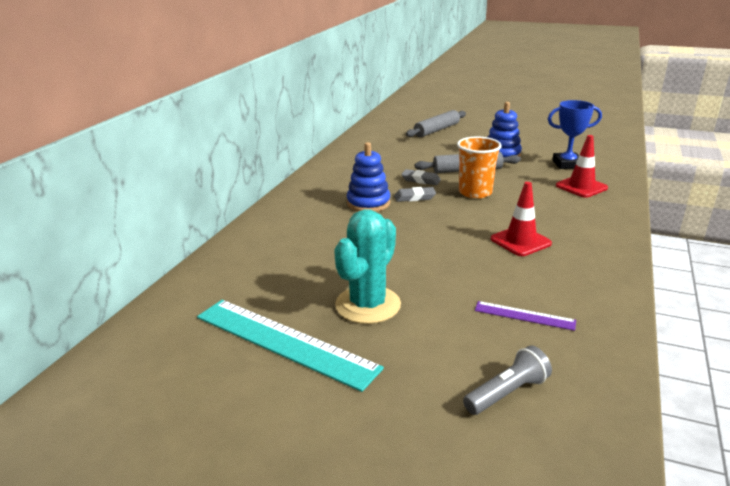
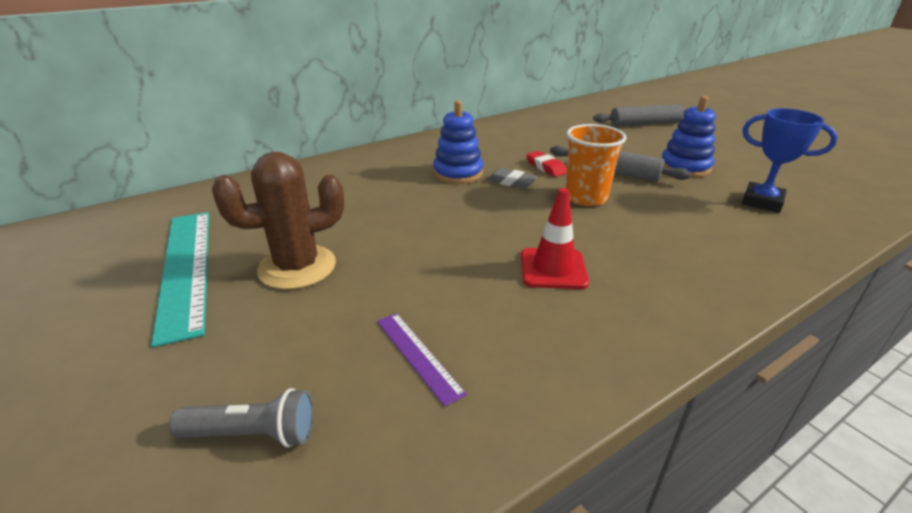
camera: 35 degrees right, 5 degrees up
(368, 305) = (297, 267): turquoise cactus -> brown cactus
(421, 180) = (546, 167): grey eraser -> red eraser
(581, 187) = (740, 234): red traffic cone -> none

